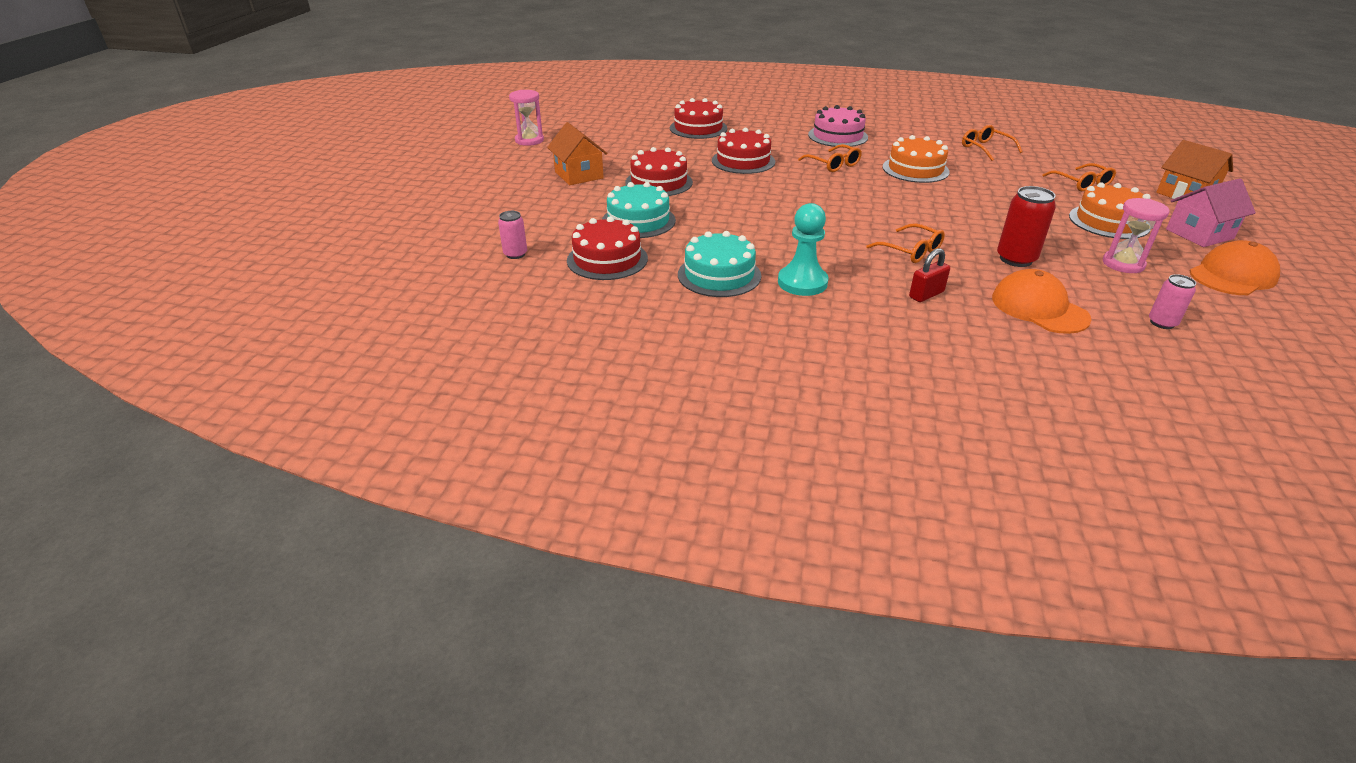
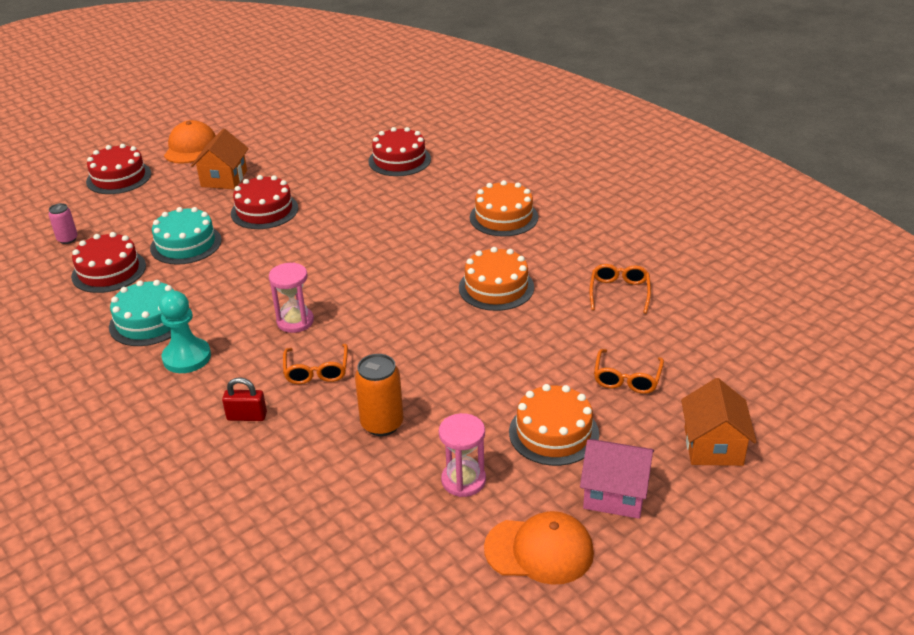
camera: 40 degrees right, 0 degrees up
(529, 140) = (251, 126): pink hourglass -> pink hourglass (295, 321)
(743, 161) = (367, 214): red cake -> red cake (119, 177)
(833, 164) = (434, 250): orange glasses -> none
(837, 136) = (503, 217): pink cake -> orange cake
(1016, 259) = (382, 424): red can -> orange can
(1039, 308) = (302, 477): orange cap -> orange cap (190, 147)
(1162, 323) = (366, 549): pink can -> none

